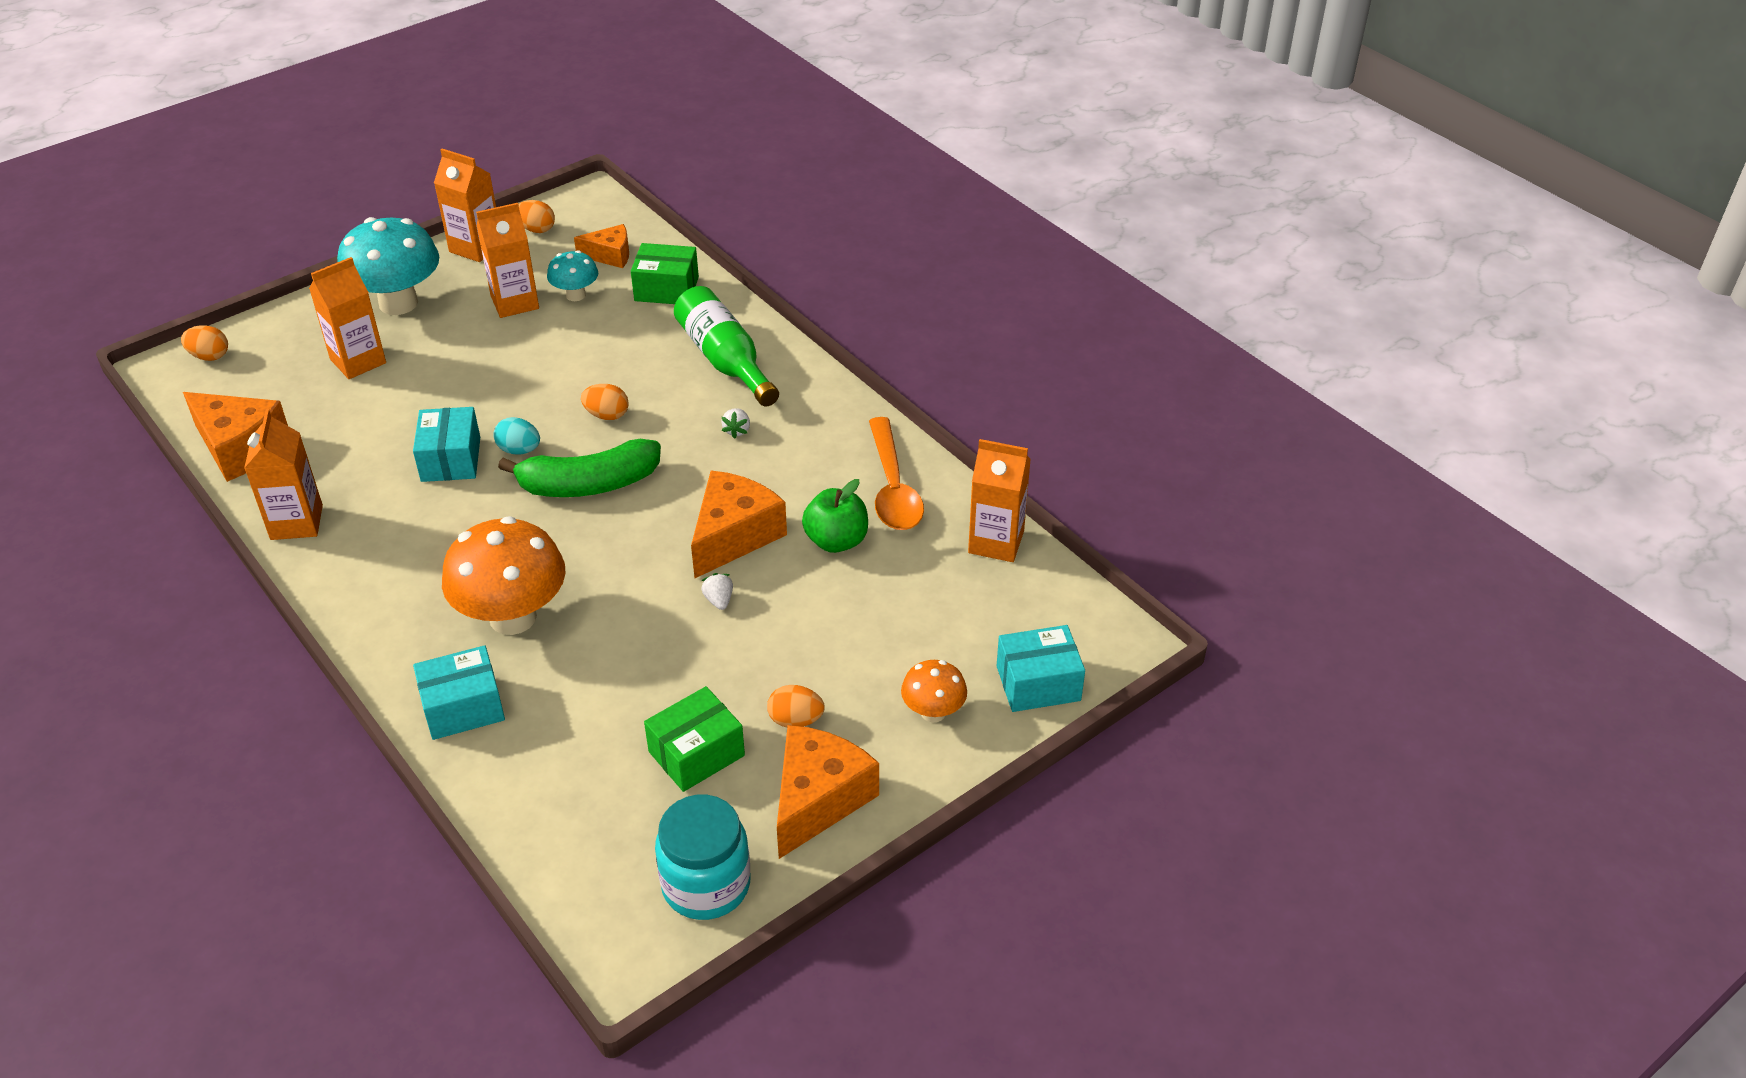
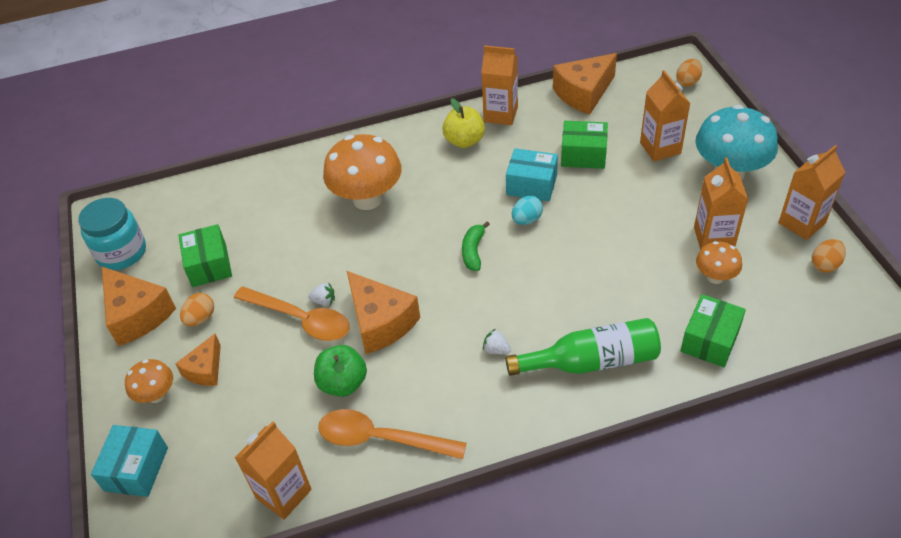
camera: 115 degrees right, 5 degrees up
(365, 546) = (464, 141): none -> yellow apple
(381, 424) = (583, 155): none -> green box
(463, 707) = (309, 171): turquoise box -> none
(575, 295) = (715, 277): turquoise mushroom -> orange mushroom
(589, 484) = (473, 251): green banana -> green banana, size x0.54
(607, 415) = (547, 273): orange egg -> none
(610, 255) = (773, 309): orange cheese -> orange cheese (205, 369)
(758, 612) = (301, 319): none -> orange spoon

